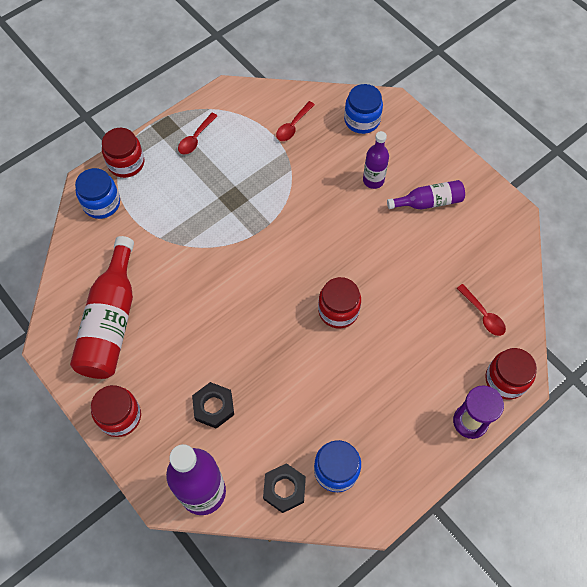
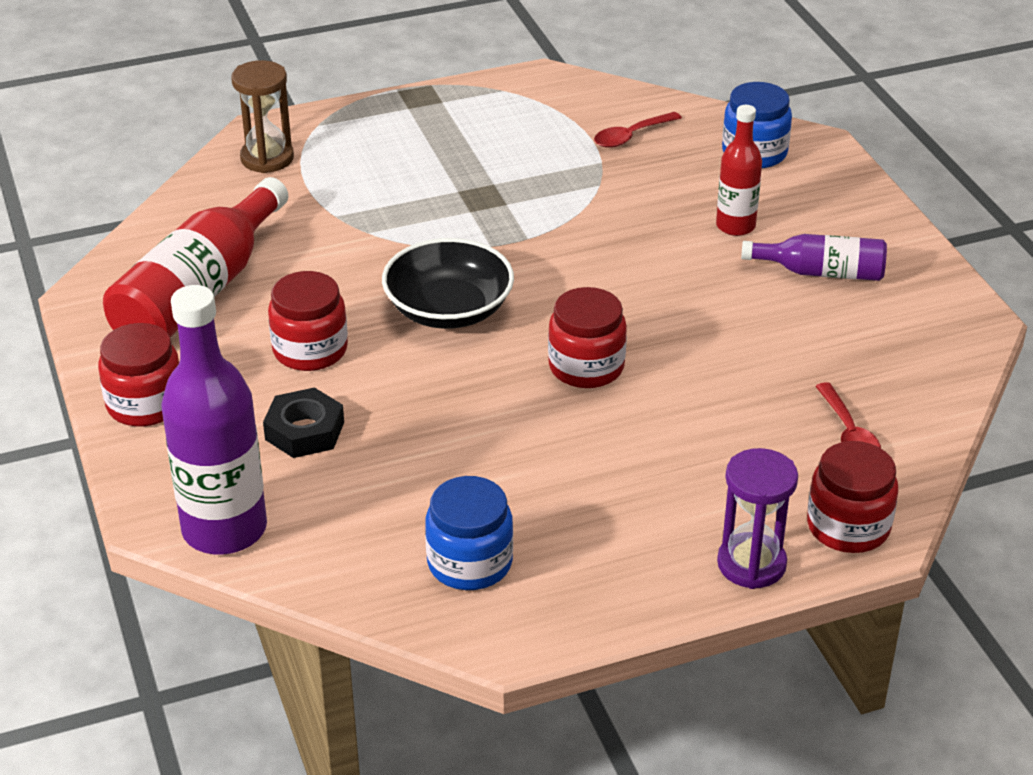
camera: 20 degrees right, 25 degrees down
(101, 203) = (267, 158): blue jar -> brown hourglass
(126, 163) = (333, 123): red jar -> red jar (310, 350)
(195, 138) = (461, 118): red spoon -> none
(251, 291) = (448, 309): none -> black bowl
(284, 489) = (365, 562): black nut -> none
(373, 180) = (735, 226): purple bottle -> red bottle

